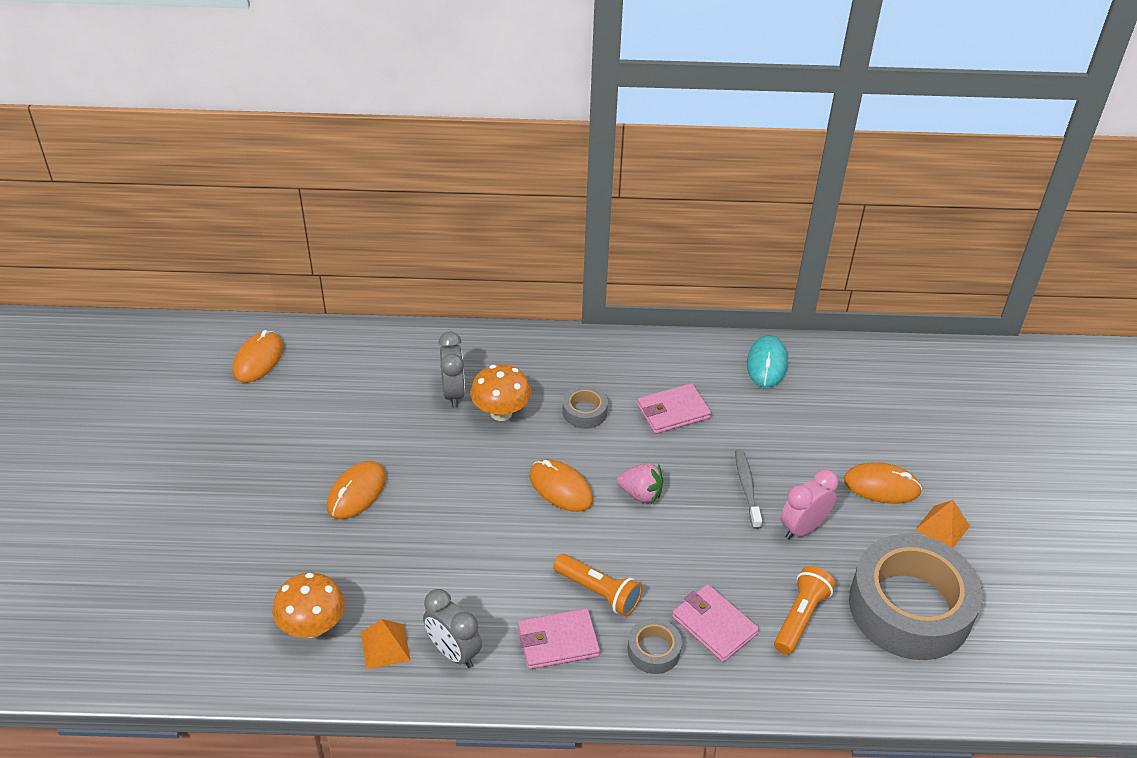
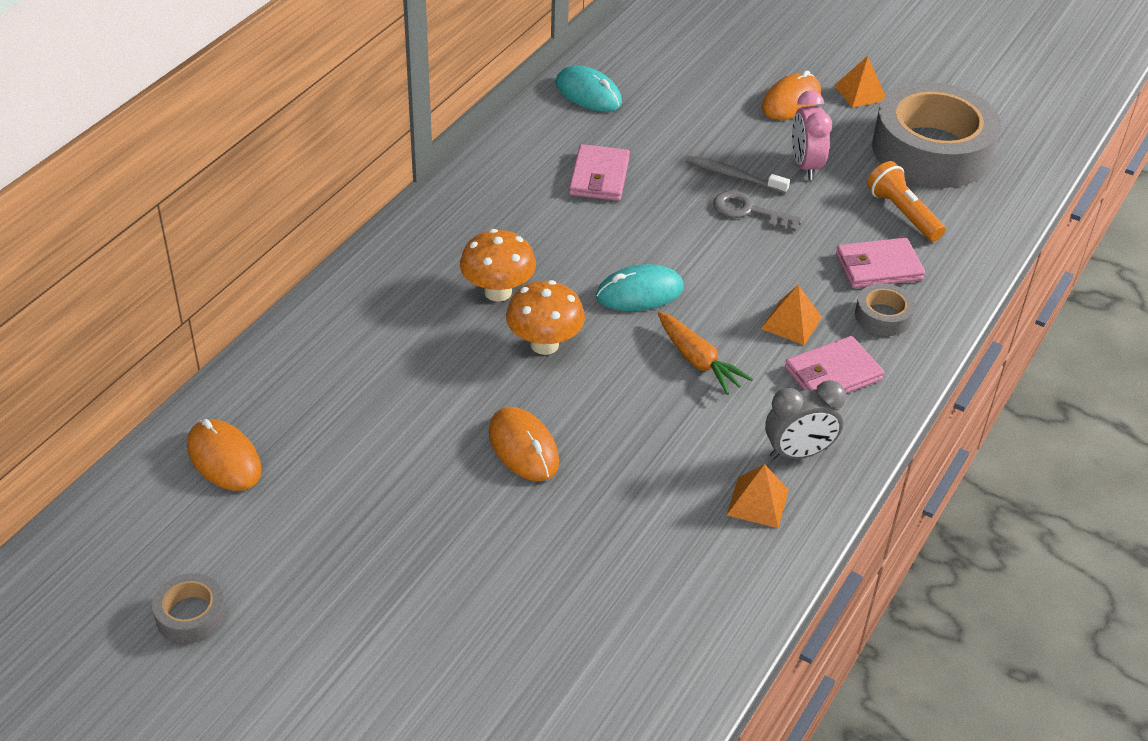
camera: 60 degrees left, 0 degrees up
(313, 627) = (693, 552): orange mushroom -> orange mushroom (544, 344)
(453, 393) = (436, 315): grey clock -> none
(511, 552) = (698, 361): none -> orange carrot
(558, 641) = (832, 374): pink wallet -> pink wallet turned 45 degrees clockwise
(561, 488) = (640, 292): orange mouse -> turquoise mouse
(584, 412) = (548, 233): grey tape -> grey tape (191, 615)
(598, 592) = (791, 322): orange flashlight -> orange pyramid
(640, 494) = (689, 243): pink strawberry -> none
(711, 514) = (749, 211): none -> grey key

